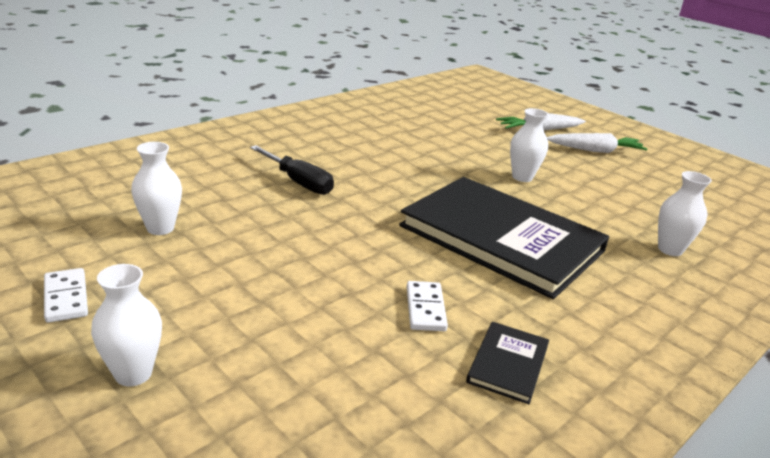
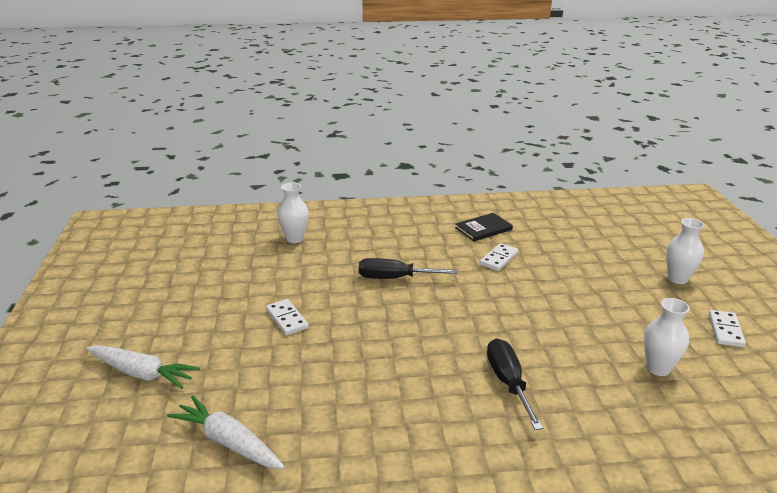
camera: 140 degrees left, 0 degrees up
(501, 238) = (395, 278): black book -> black screwdriver
(522, 177) = (287, 319): white vase -> white domino
(595, 150) = (151, 324): white carrot -> white carrot (228, 442)

